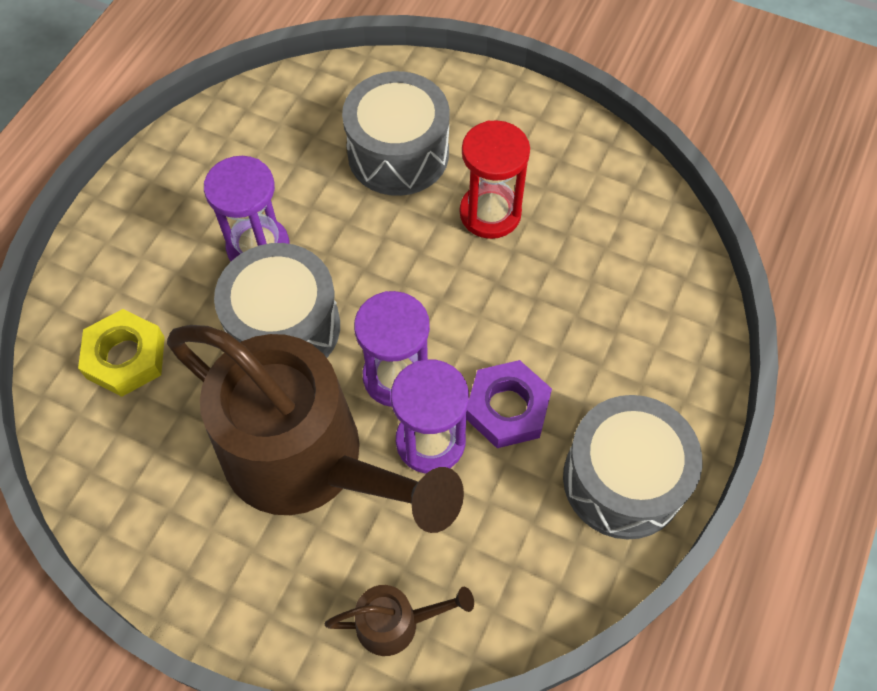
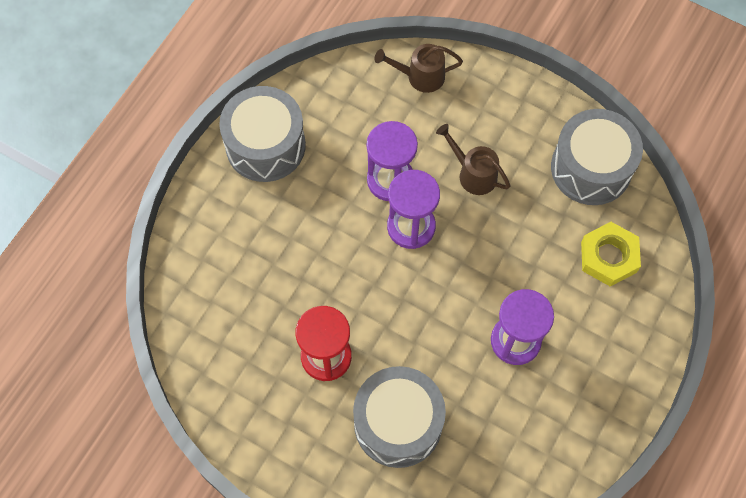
camera: 175 degrees left, 5 degrees up
(284, 327) = (492, 271): grey drum -> grey drum (591, 168)
(310, 461) = (473, 173): brown watering can -> brown watering can, size x0.41
(507, 408) = (335, 198): purple nut -> none

